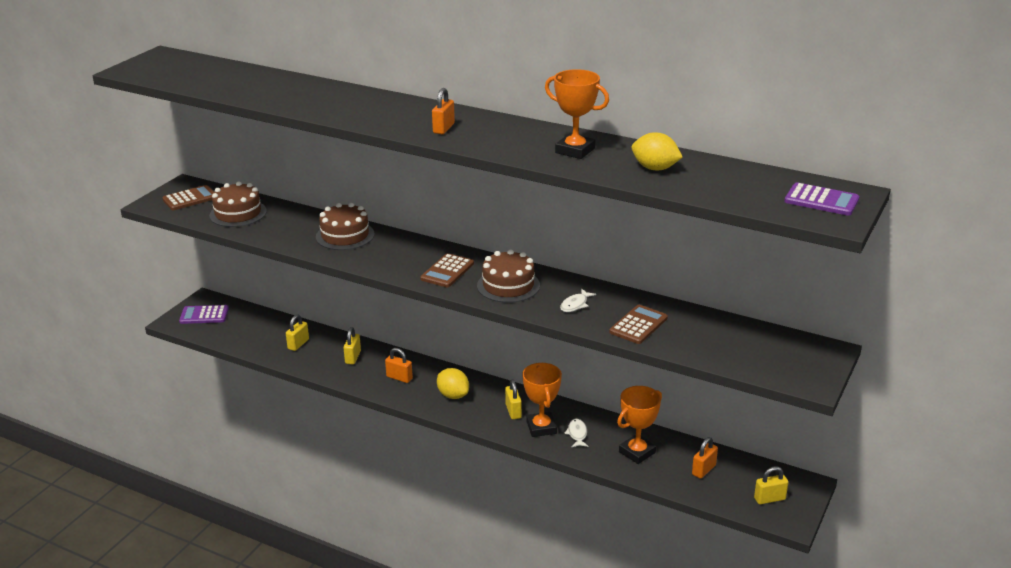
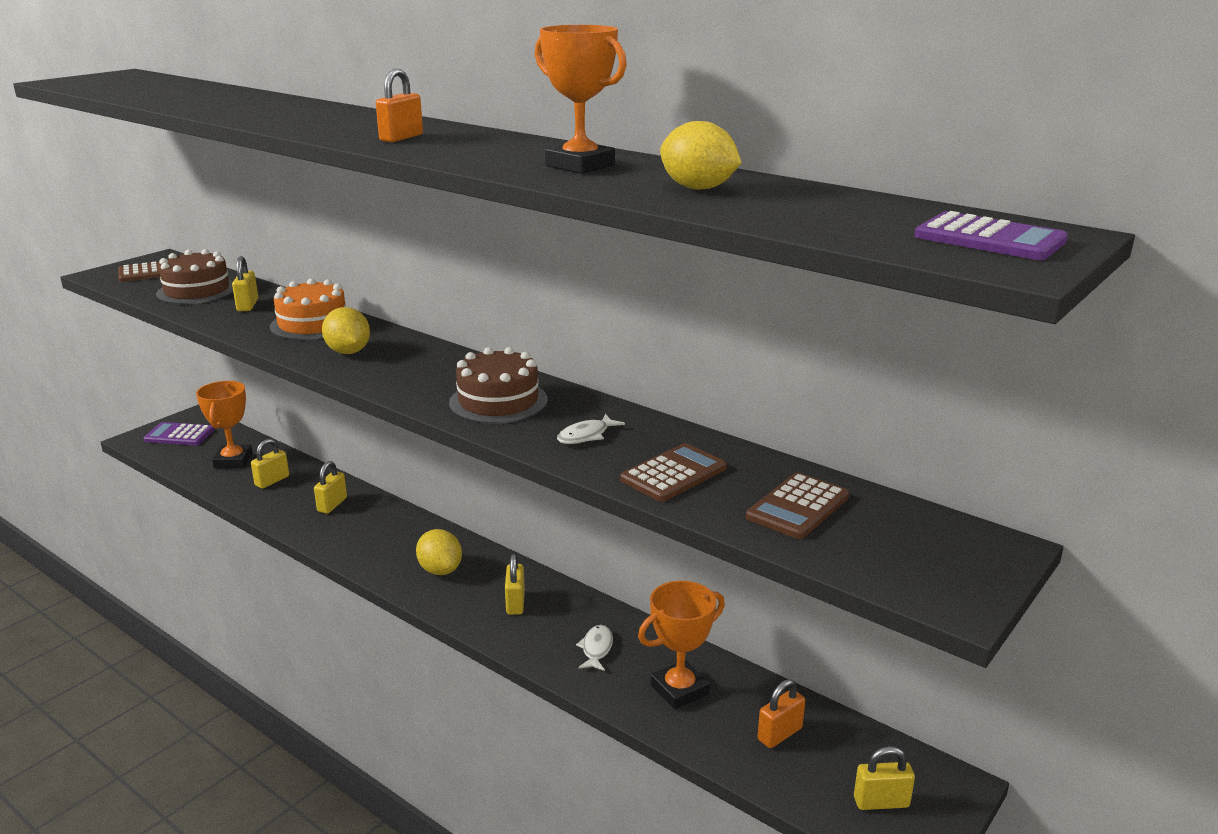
camera: 10 degrees right, 5 degrees down
(286, 223) = (247, 305): none -> yellow padlock
(345, 235) = (312, 324): brown cake -> orange cake
(386, 257) = (348, 352): none -> yellow lemon
(399, 378) = (379, 538): orange padlock -> none
(447, 271) = (421, 376): brown calculator -> brown calculator (797, 507)
(541, 427) = (546, 632): orange trophy -> orange trophy (233, 461)

